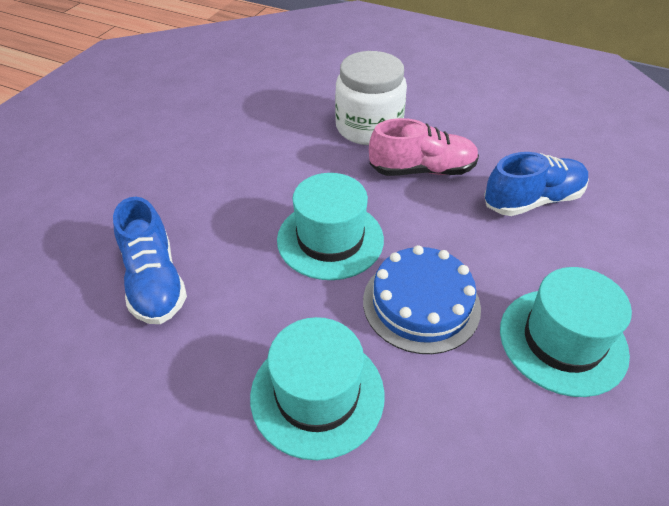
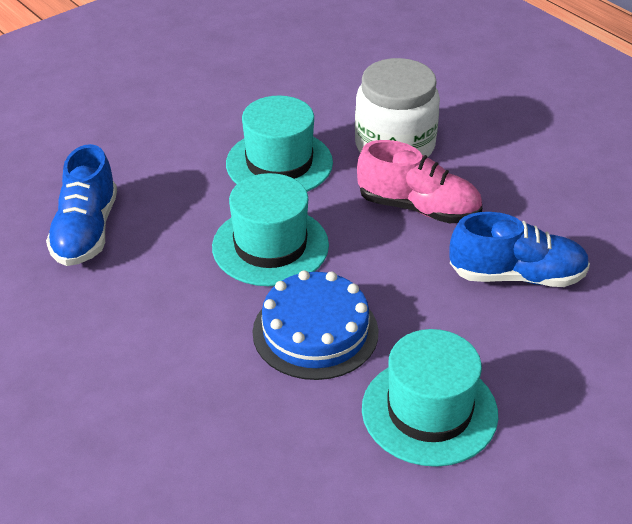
camera: 25 degrees right, 5 degrees down
(317, 394) = (165, 370): turquoise hat -> turquoise hat (279, 163)

